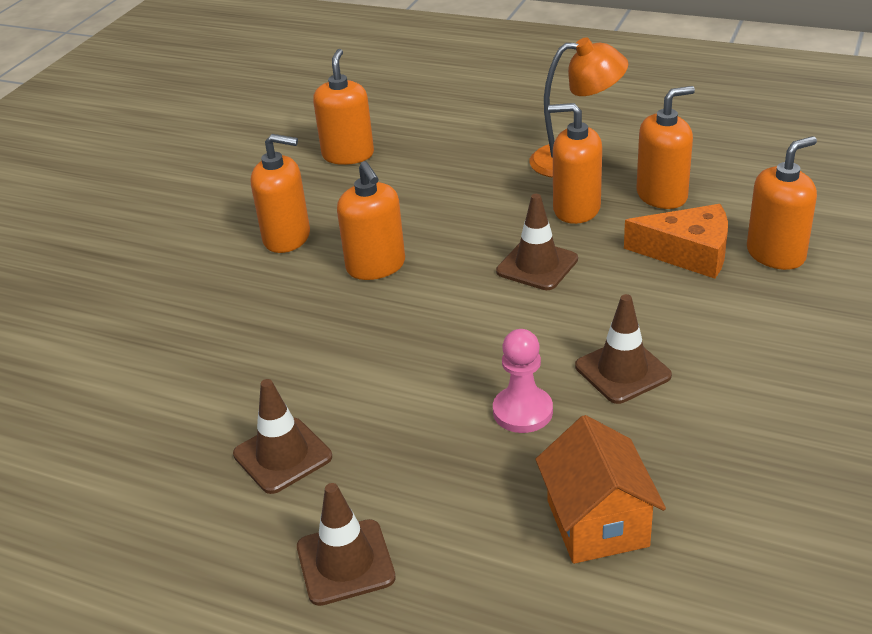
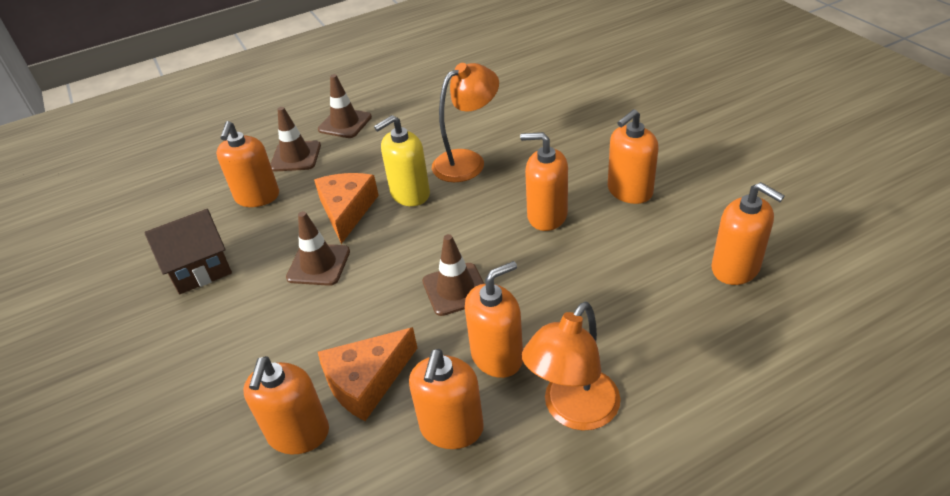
camera: 130 degrees right, 5 degrees up
(282, 456) = (427, 127): brown traffic cone -> brown traffic cone (296, 156)
(331, 370) = (467, 161): none -> orange lamp
(438, 379) = (410, 194): none -> yellow soap dispenser
(522, 411) = (347, 210): pink pawn -> orange cheese
(597, 523) = (257, 197): orange house -> orange soap dispenser
(756, 464) = (200, 269): none -> brown house

